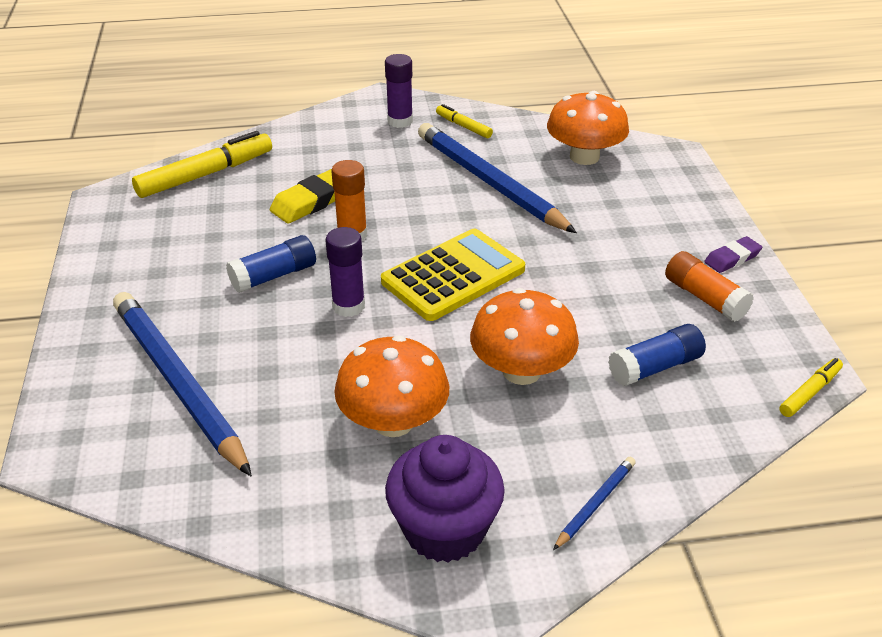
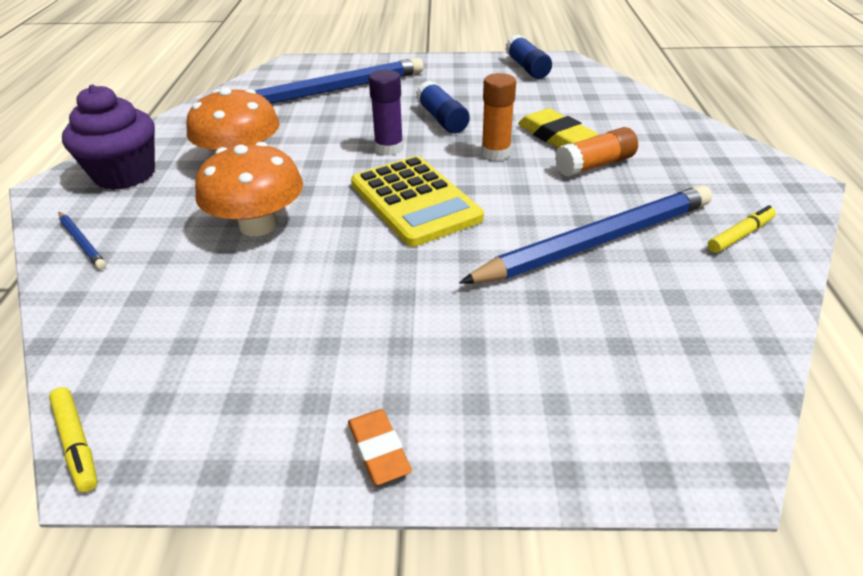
camera: 100 degrees right, 0 degrees up
(206, 175) = (600, 92): yellow marker -> none
(400, 121) = (737, 190): purple glue stick -> none
(584, 157) = (678, 338): orange mushroom -> none
(655, 367) = (208, 312): blue glue stick -> blue glue stick (527, 68)
(704, 298) = (302, 389): orange glue stick -> orange glue stick (595, 165)
(732, 258) = (379, 450): purple eraser -> orange eraser

